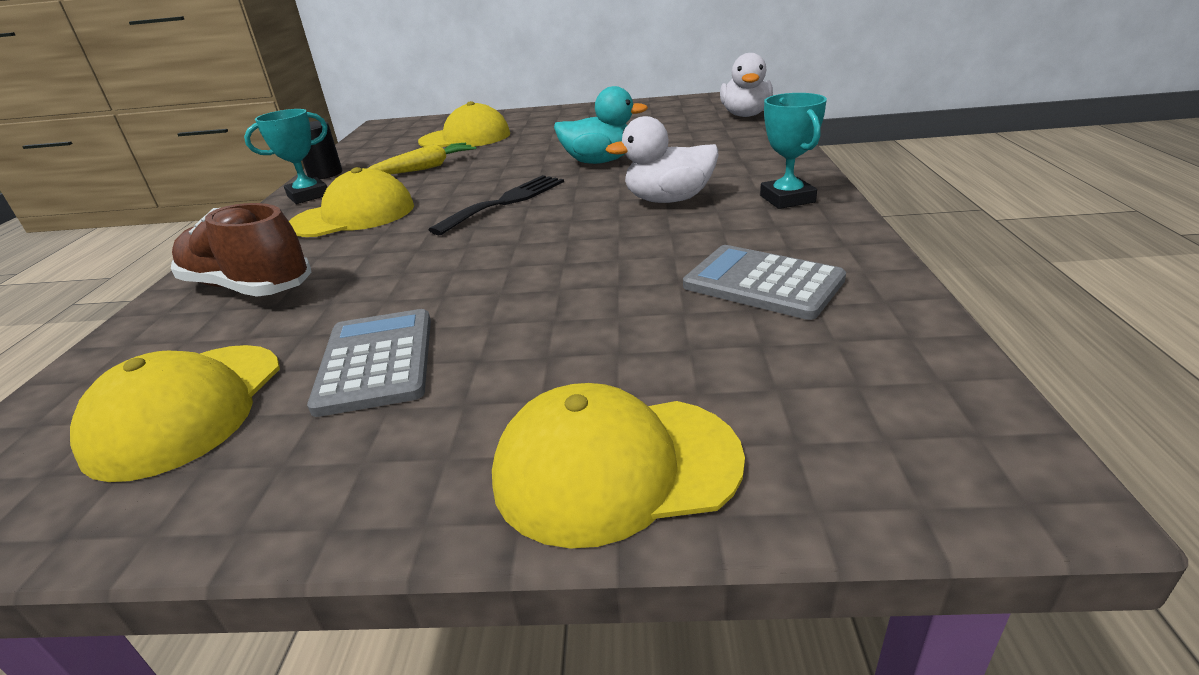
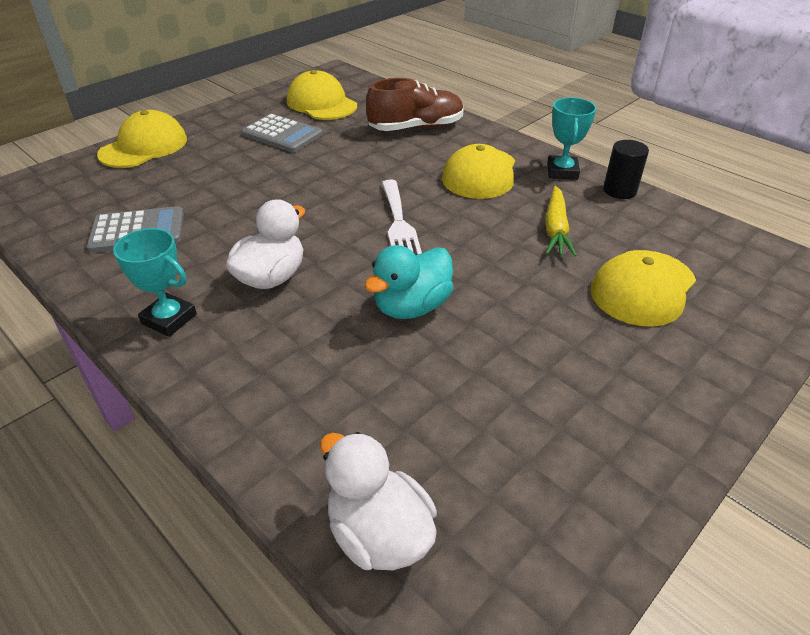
camera: 130 degrees right, 10 degrees up
(505, 202) = (399, 224): black fork -> white fork

